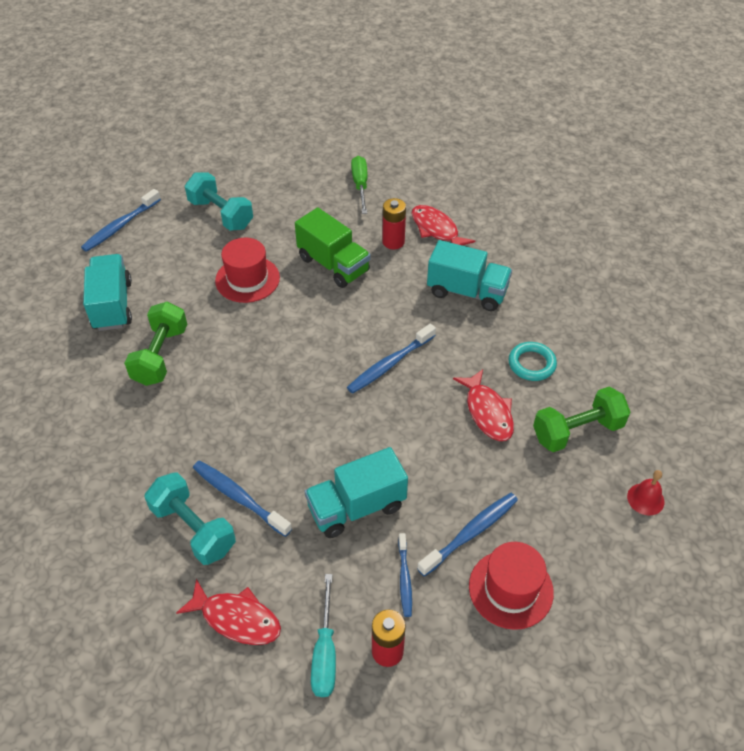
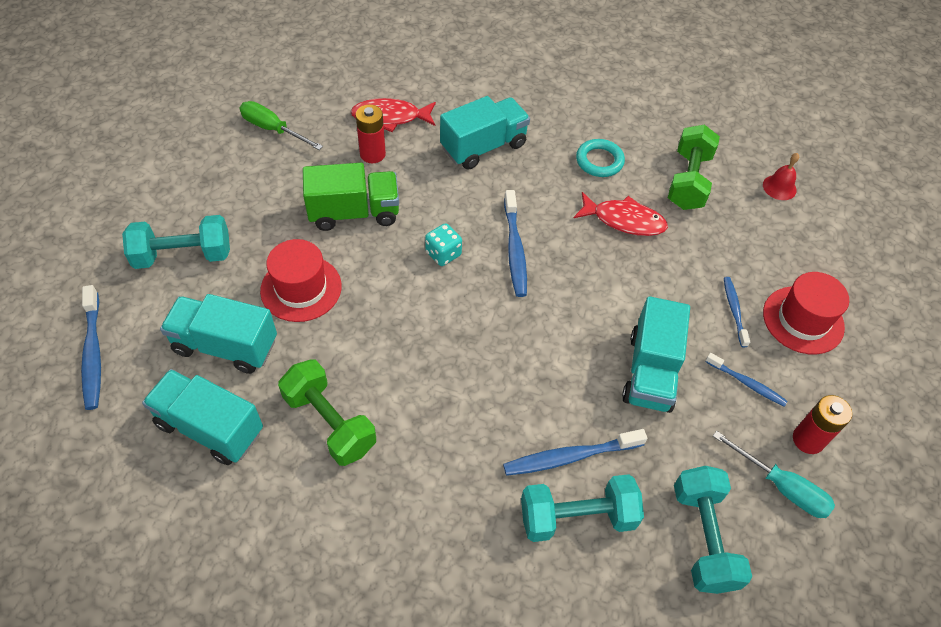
camera: 55 degrees left, 5 degrees up
(174, 274) = (225, 346): none -> turquoise truck
(236, 618) = (703, 537): red fish -> turquoise dumbbell
(345, 329) = (443, 254): none -> turquoise dice
(470, 533) = (734, 310): blue toothbrush -> blue toothbrush, size x0.64

